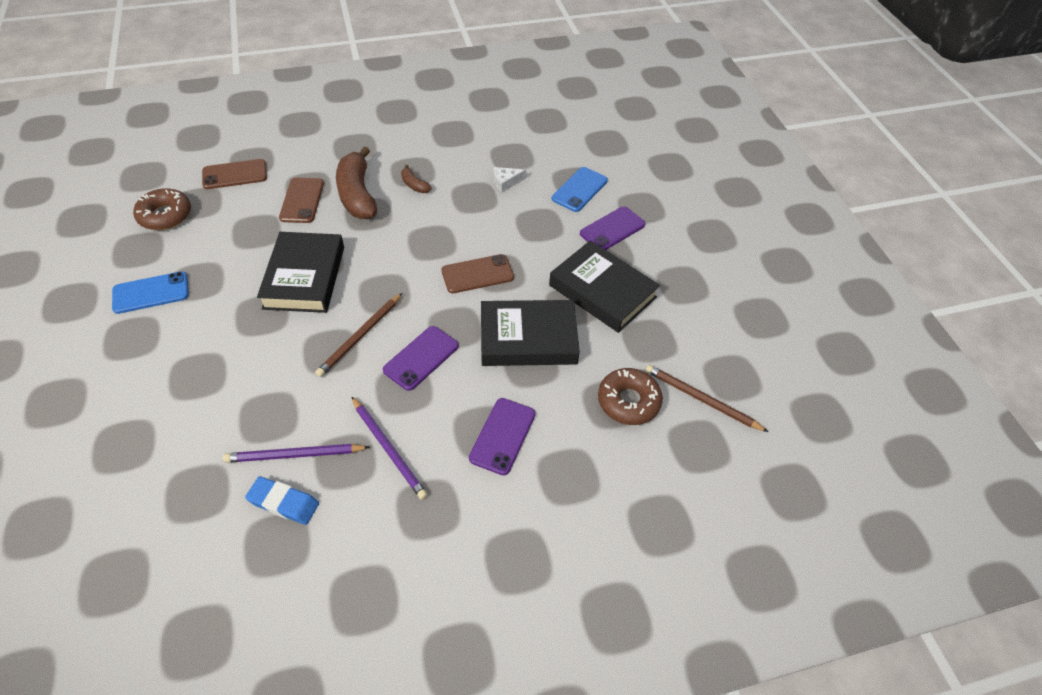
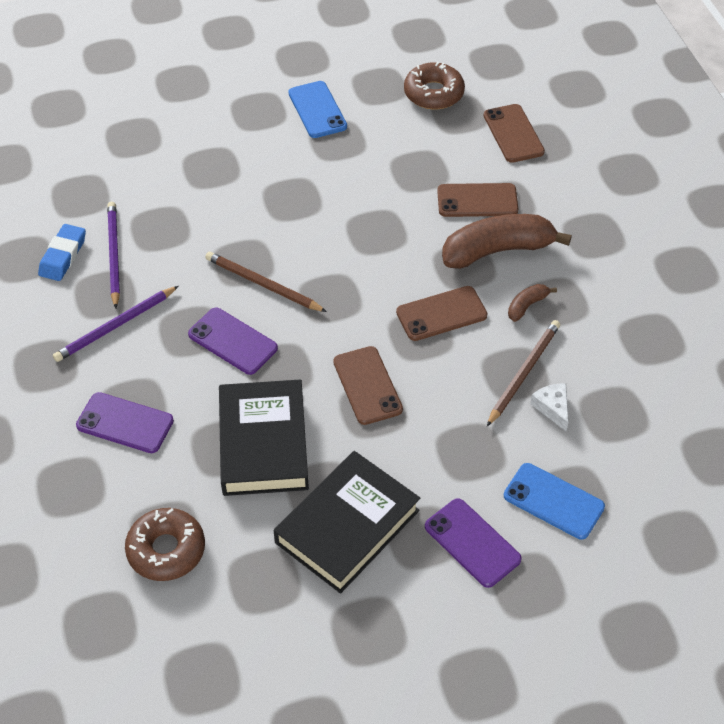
camera: 90 degrees right, 0 degrees up
(304, 277) = (349, 224): black book -> none
(414, 229) = (441, 314): none -> brown phone
(701, 399) = (166, 634): brown pencil -> brown pencil (524, 373)

